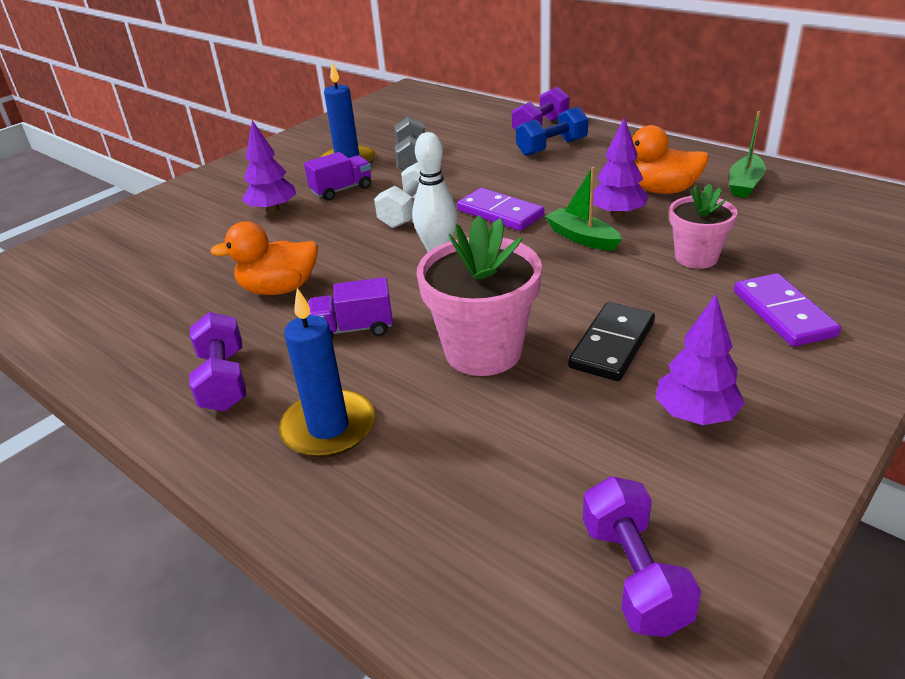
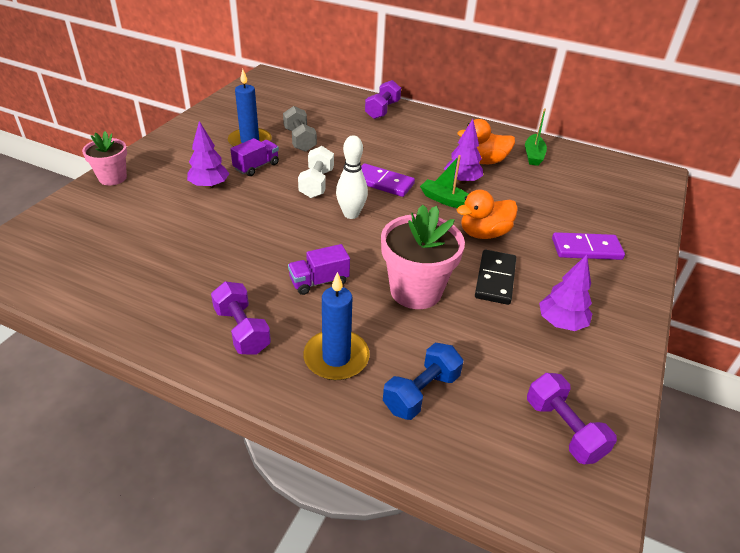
camera: 20 degrees left, 5 degrees up
(279, 289) = (248, 253): orange duck -> orange duck (484, 233)
(552, 147) = (397, 127): blue dumbbell -> blue dumbbell (421, 392)
(696, 257) = (523, 212): pink flower pot -> pink flower pot (112, 178)
(783, 313) = (586, 249): purple domino -> purple domino turned 60 degrees counterclockwise

